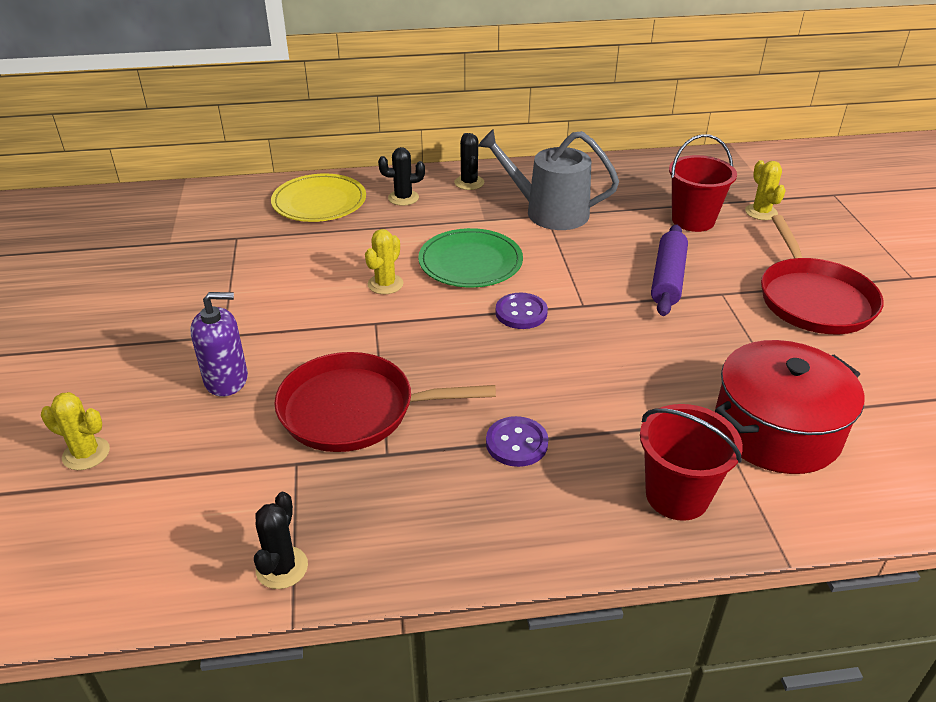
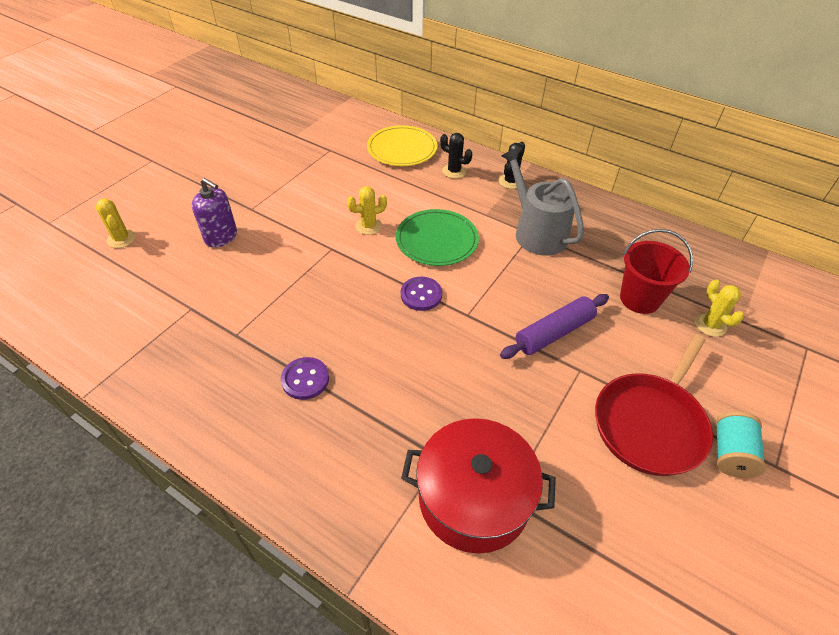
camera: 40 degrees right, 10 degrees up
(282, 567) = (116, 362): black cactus -> none
(354, 410) = (254, 296): red pan -> none
(677, 495) = (347, 487): red bucket -> none
(761, 212) = (710, 325): yellow cactus -> yellow cactus turned 45 degrees counterclockwise
(881, 287) = (730, 454): none -> turquoise spool

